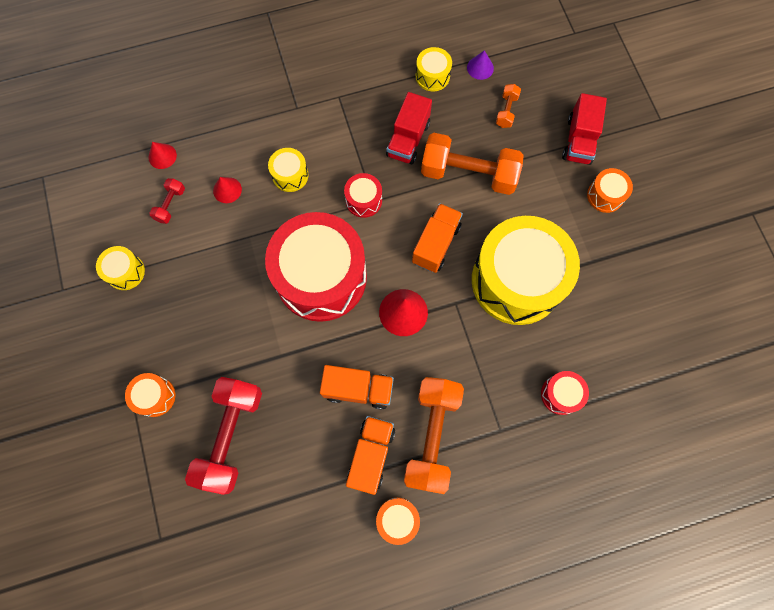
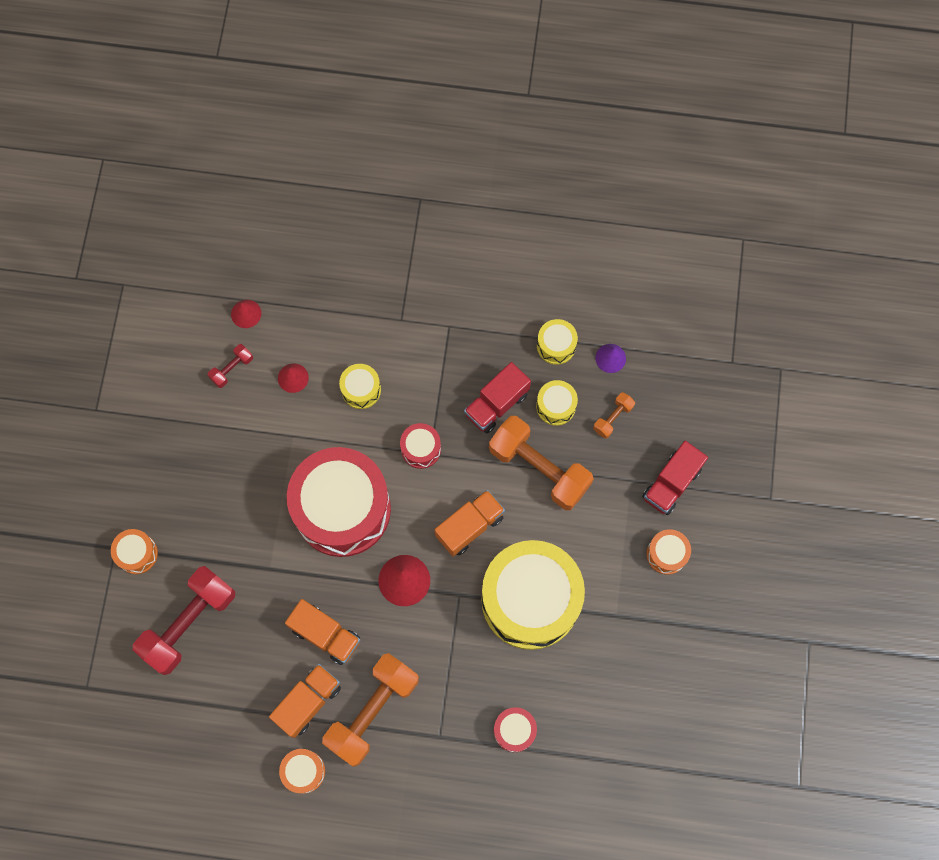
camera: 25 degrees right, 0 degrees up
(125, 272) = (161, 419): yellow drum -> yellow drum (556, 406)

